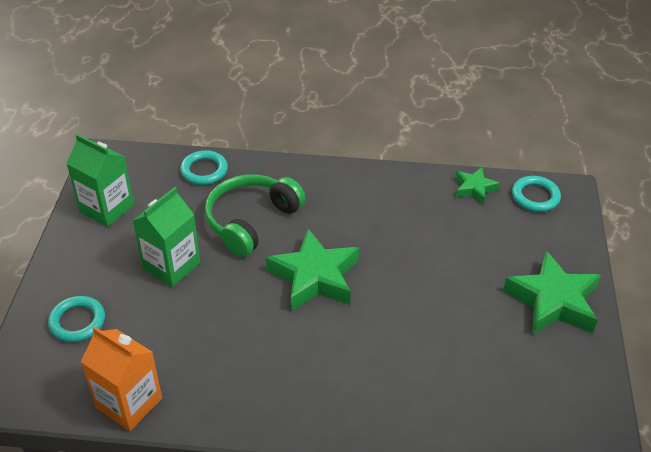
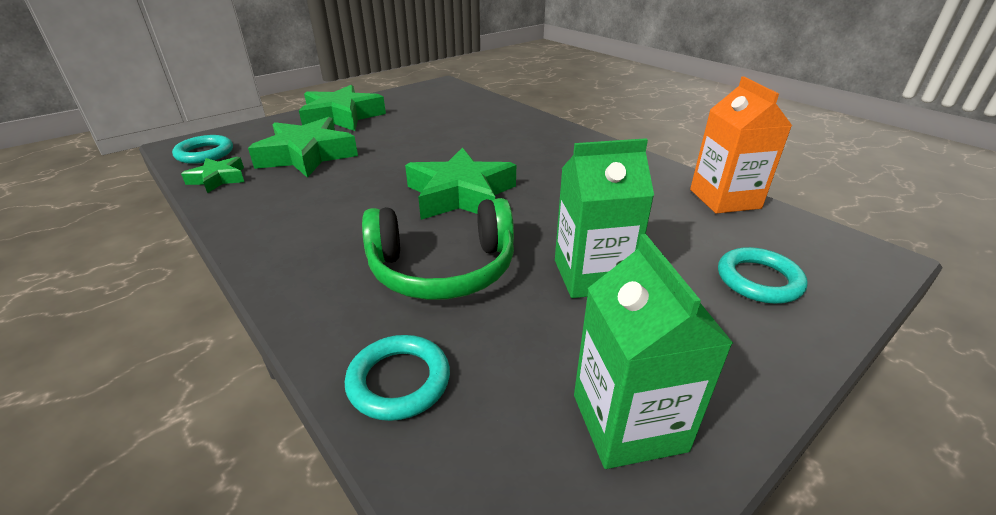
camera: 135 degrees left, 10 degrees down
(473, 241) = (307, 155): none -> green star

